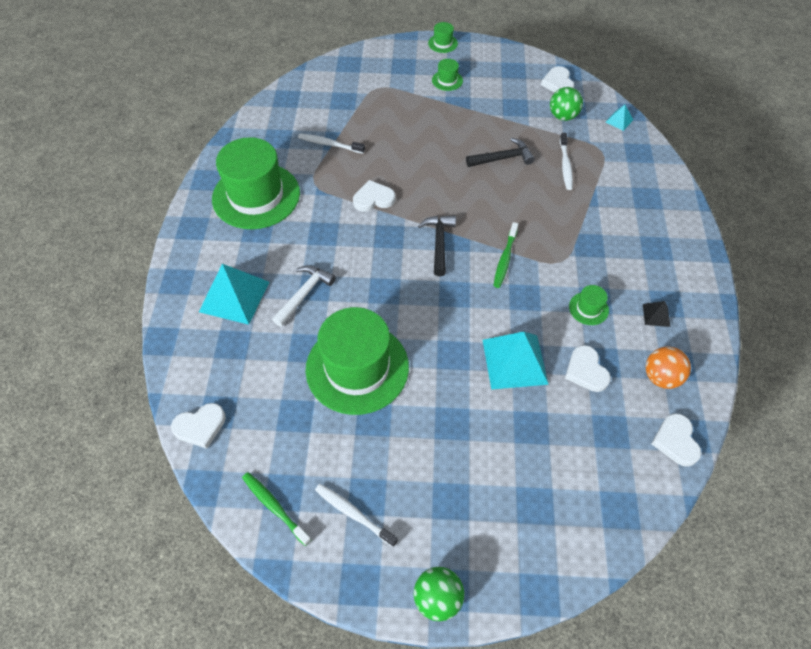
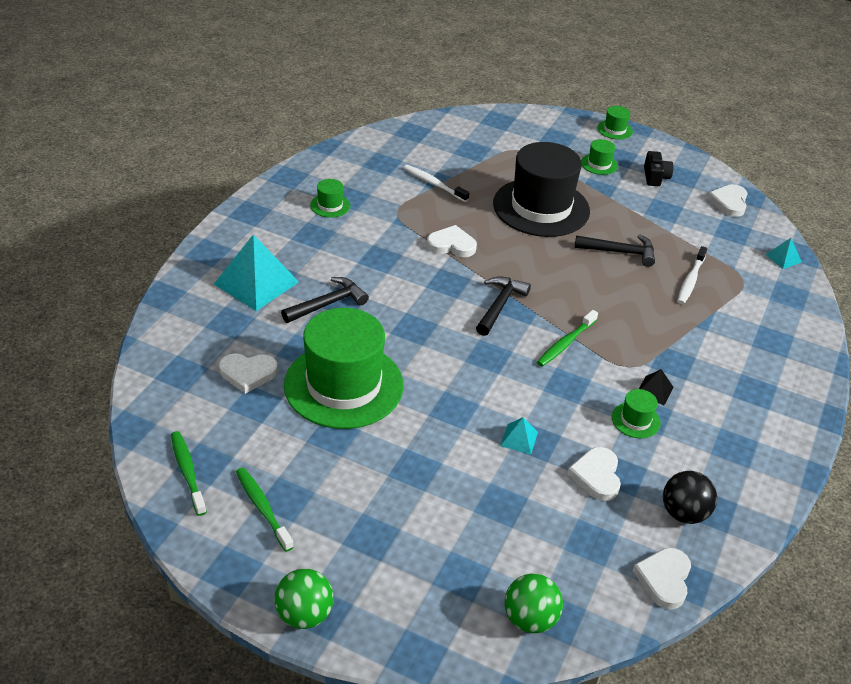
camera: 20 degrees right, 15 degrees down
(200, 426) = (157, 379): white heart -> white heart (248, 374)
(256, 196) = (330, 205): green hat -> green hat, size x0.41
(304, 294) = (328, 304): white hammer -> black hammer
(353, 514) = (262, 508): white toothbrush -> green toothbrush
(424, 137) = (541, 207): none -> black hat
(494, 78) = (655, 177): none -> black camera
(515, 361) = (519, 439): turquoise pyramid -> turquoise pyramid, size x0.46
(563, 116) = (716, 234): green ball -> green ball (530, 619)
(656, 315) = (714, 453): black pyramid -> black pyramid (654, 390)
(661, 377) = (684, 513): orange ball -> black ball

